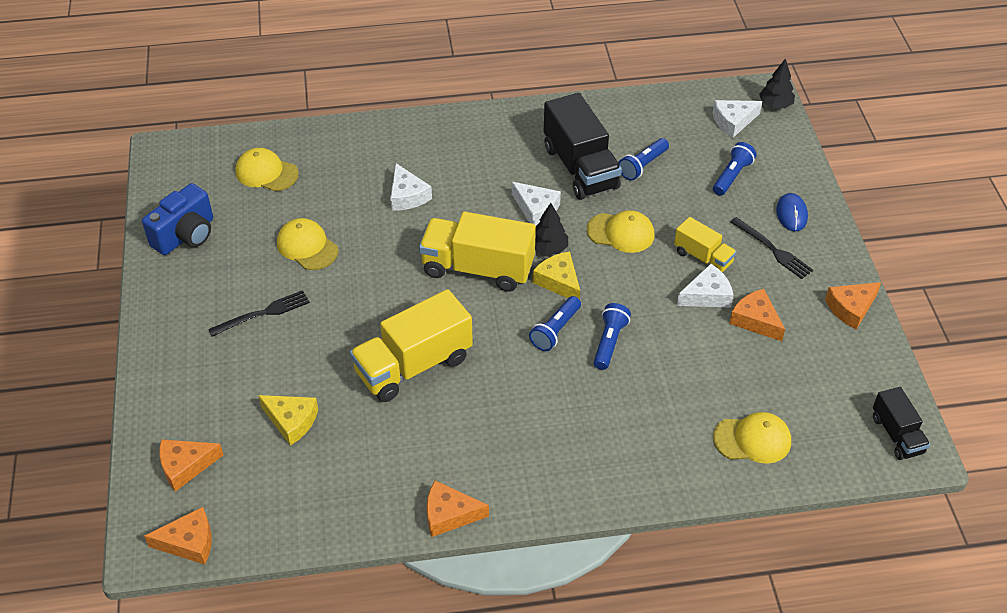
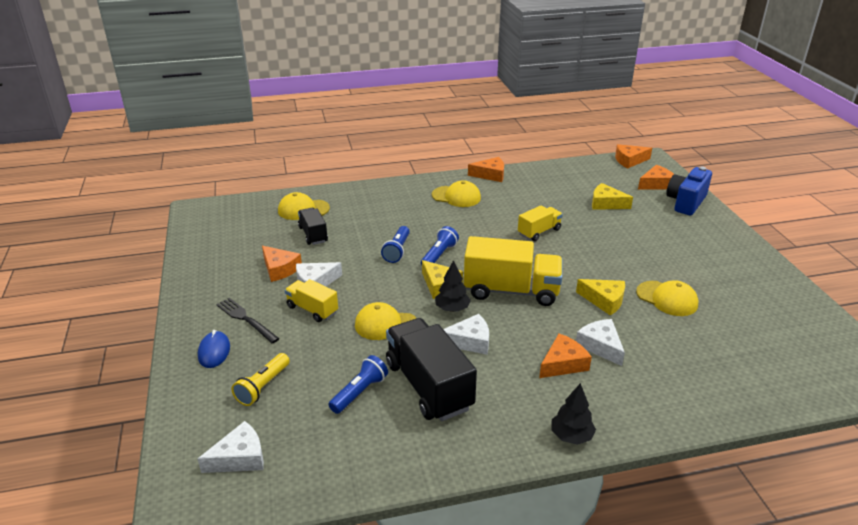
camera: 175 degrees right, 15 degrees down
(186, 235) = (780, 301): blue camera -> blue camera (686, 202)
(263, 313) = (668, 254): black fork -> none
(266, 173) = (756, 360): yellow cap -> yellow cap (456, 197)
(378, 248) = (604, 300): none -> yellow cheese
(413, 365) = (539, 232): yellow truck -> yellow truck, size x0.55
(536, 209) = (469, 341): white cheese -> white cheese turned 135 degrees clockwise
(732, 176) = (263, 387): blue flashlight -> yellow flashlight
(775, 105) = (174, 488): black tree -> black tree (571, 436)
(851, 308) = (197, 280): orange cheese -> orange cheese (563, 364)
(897, 435) = (205, 216): black truck -> black truck (313, 234)

